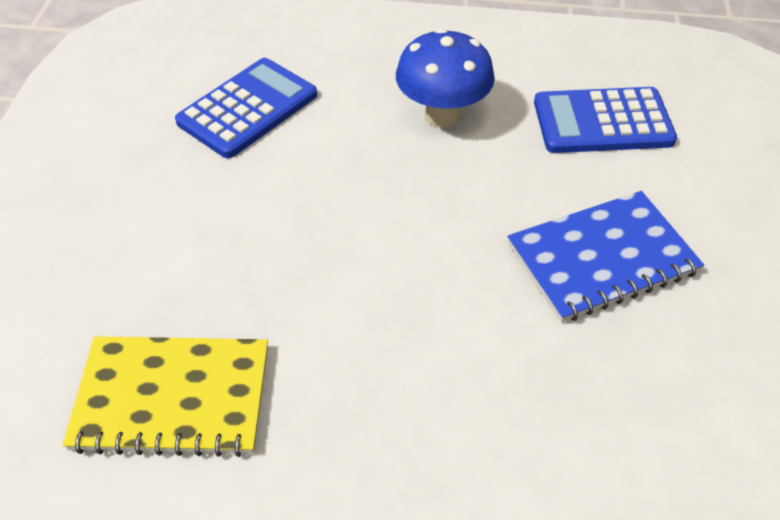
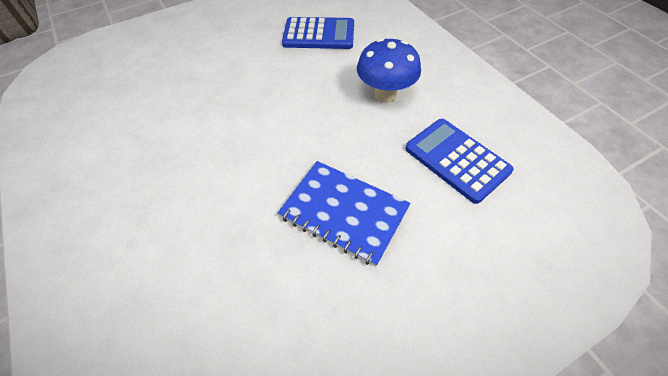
camera: 55 degrees right, 5 degrees up
(172, 397) = (140, 106): yellow notebook -> none

